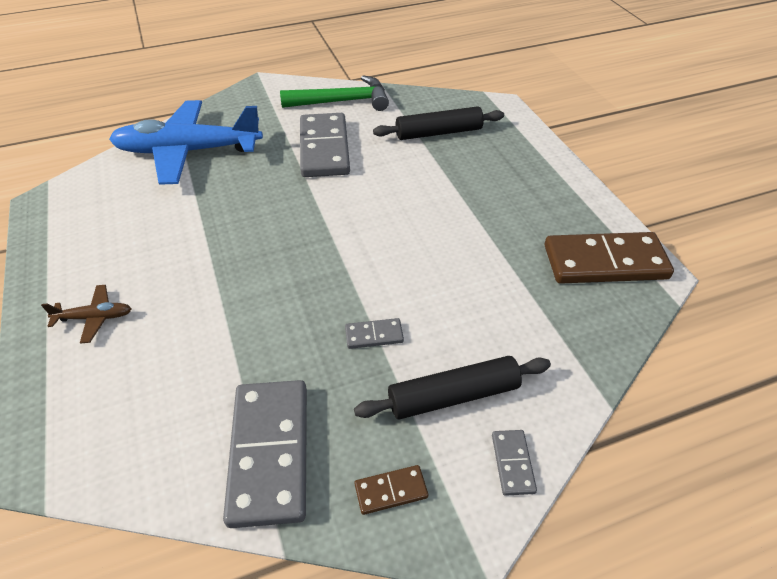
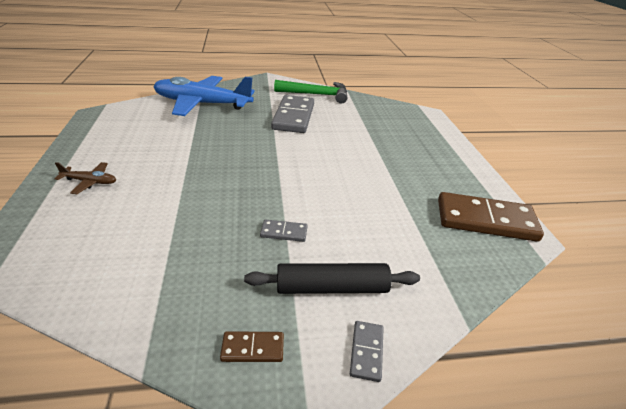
camera: 10 degrees right, 10 degrees down
(270, 453) = (168, 296): grey domino -> none
(438, 132) = (377, 121): black rolling pin -> none

